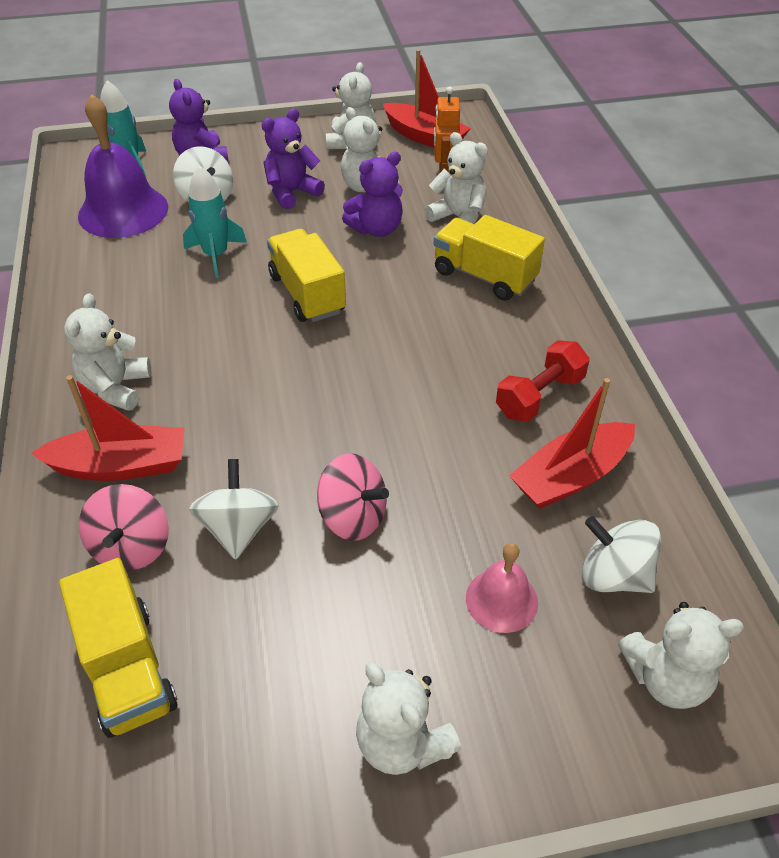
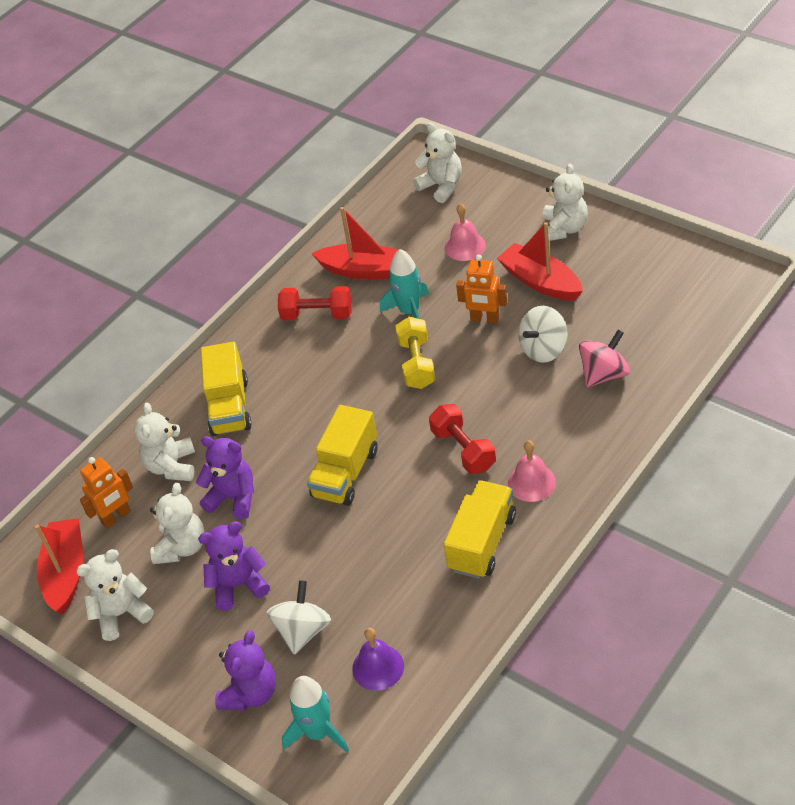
camera: 125 degrees left, 0 degrees up
(116, 388) = (531, 482): white teddy bear -> pink bell
(120, 465) = (572, 425): red boat -> red boat (540, 282)
(123, 211) = (378, 667): purple bell -> purple bell, size x0.54
(127, 668) = (650, 321): yellow truck -> yellow truck (482, 542)
(216, 255) = (362, 556): turquoise rocket -> turquoise rocket (409, 311)
(217, 373) = (463, 450): none -> red dumbbell
(292, 192) = (238, 585): purple teddy bear -> purple teddy bear turned 150 degrees clockwise
(353, 517) = (484, 319): pink spinning top -> orange robot
(366, 417) = (416, 364): none -> yellow dumbbell
(614, 575) = (407, 225): white spinning top -> none

